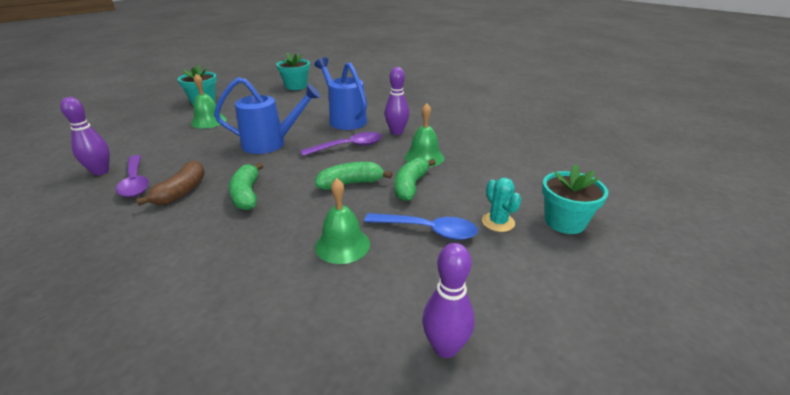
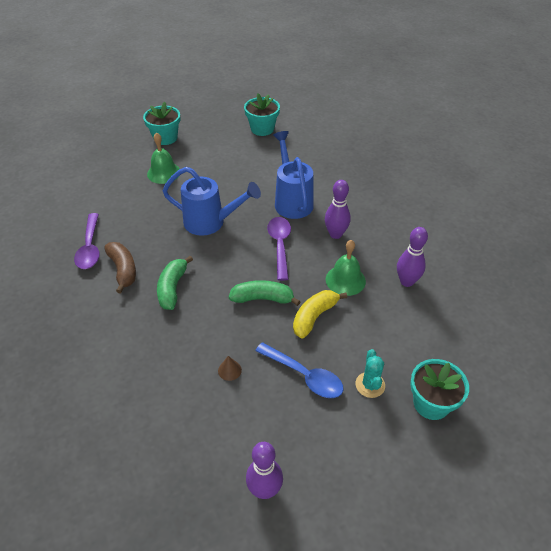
camera: 20 degrees right, 15 degrees up
(100, 171) = (65, 226): purple bowling pin -> purple bowling pin (406, 281)
(182, 191) = (123, 270): brown banana -> brown banana turned 60 degrees counterclockwise
(342, 245) = (229, 370): green bell -> brown cone
(348, 147) = (280, 245): purple spoon -> purple spoon turned 90 degrees counterclockwise
(410, 186) = (314, 317): green banana -> yellow banana

